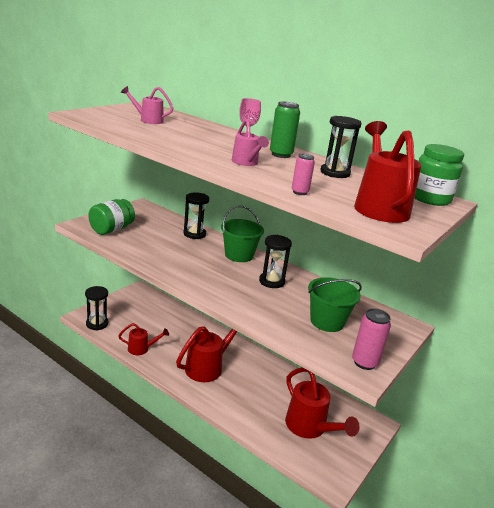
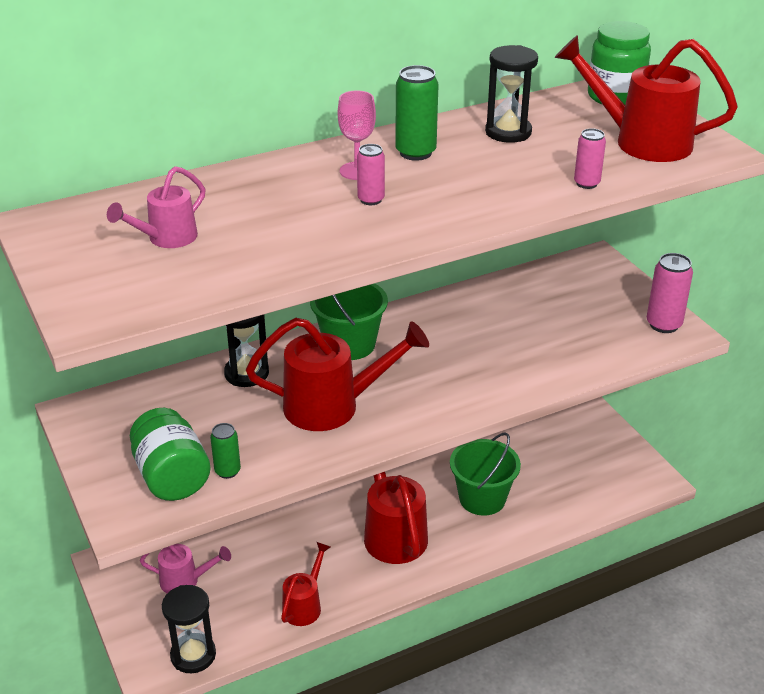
camera: 60 degrees left, 10 degrees up
(122, 240) = (227, 471): none -> green can
(220, 148) = (371, 200): none -> pink can
(246, 163) = (453, 194): pink watering can -> pink watering can (185, 581)
(271, 281) = (447, 336): black hourglass -> none
(309, 427) = (562, 466): red watering can -> red watering can (332, 406)
(327, 321) = (568, 322): green bucket -> green bucket (482, 498)

